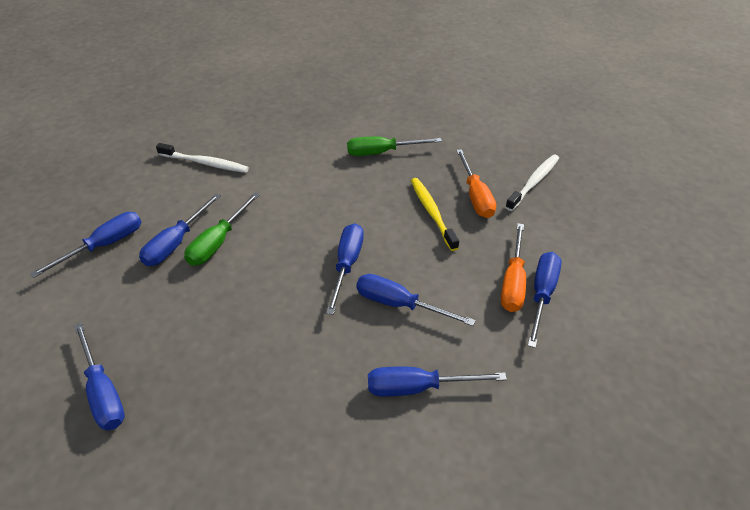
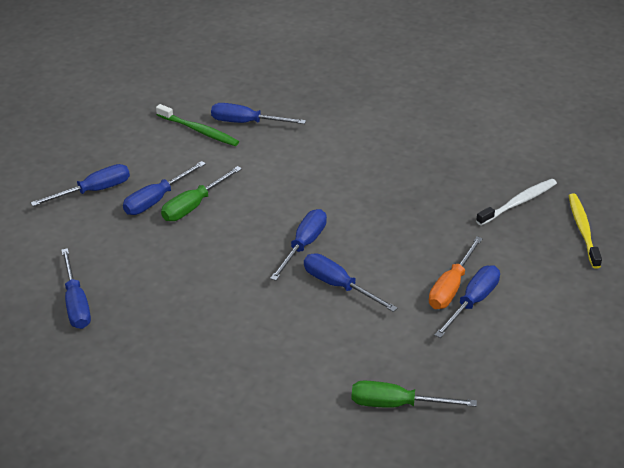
camera: 15 degrees right, 5 degrees down
(205, 163) = (198, 130): white toothbrush -> green toothbrush
(382, 152) = (376, 148): green screwdriver -> green screwdriver (397, 404)
(418, 387) = (329, 350): blue screwdriver -> blue screwdriver (246, 122)
(432, 213) = (402, 214): yellow toothbrush -> yellow toothbrush (583, 230)
(475, 196) = (452, 206): orange screwdriver -> none

